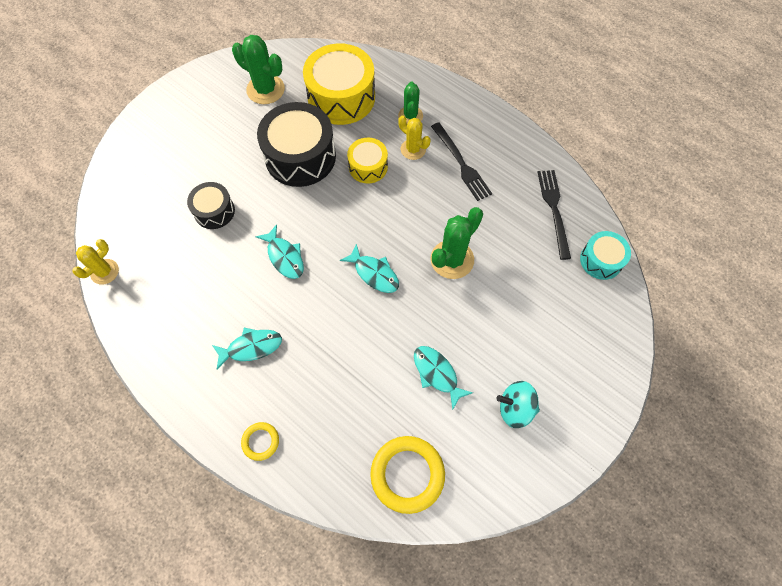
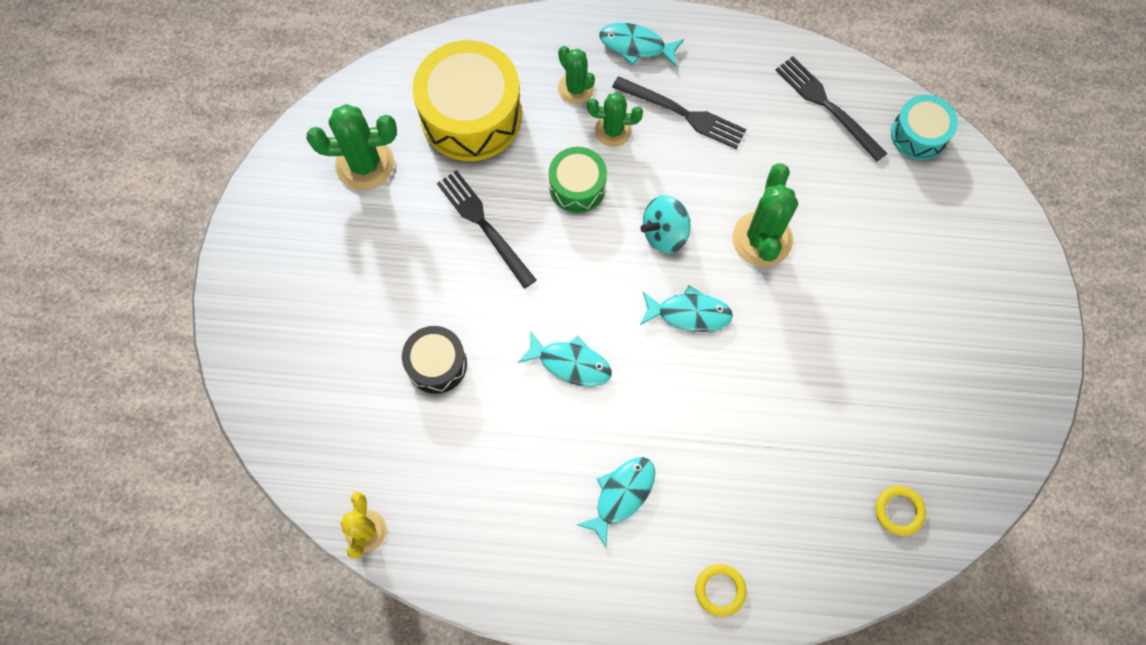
camera: 35 degrees left, 5 degrees up
(300, 156) = (484, 225): black drum -> black fork
(368, 167) = (577, 186): yellow drum -> green drum
(407, 474) = (899, 511): yellow ring -> yellow ring, size x0.52
(413, 149) = (613, 130): yellow cactus -> green cactus
(437, 374) = (846, 381): turquoise fish -> turquoise fish (636, 46)
(515, 408) = (952, 362): turquoise spinning top -> turquoise spinning top (664, 233)

